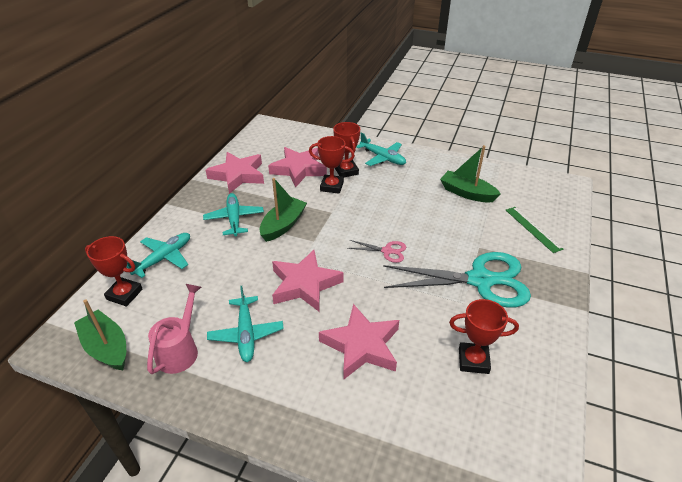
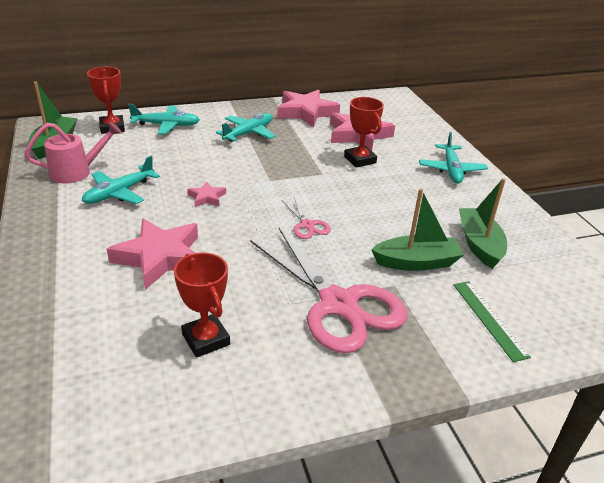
camera: 50 degrees right, 5 degrees down
(283, 225) = (270, 157): green boat -> green boat (416, 262)
(305, 284) = (207, 197): pink star -> pink star, size x0.47
(346, 171) = (395, 158): red trophy -> none
(480, 280) = (338, 304): turquoise scissors -> pink scissors
(533, 229) = (489, 319): green ruler -> green ruler turned 45 degrees counterclockwise

